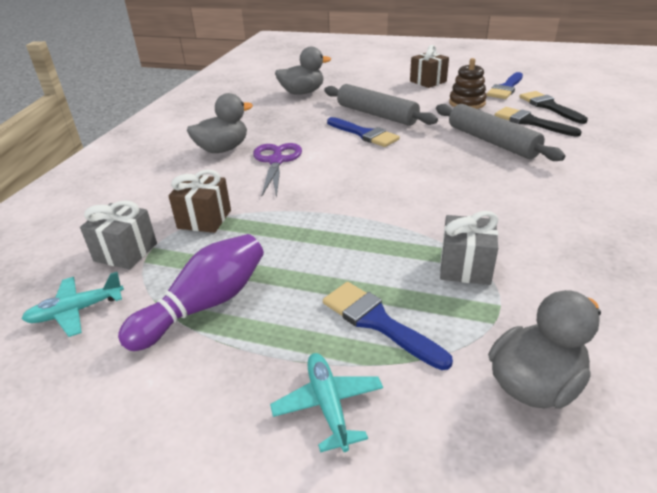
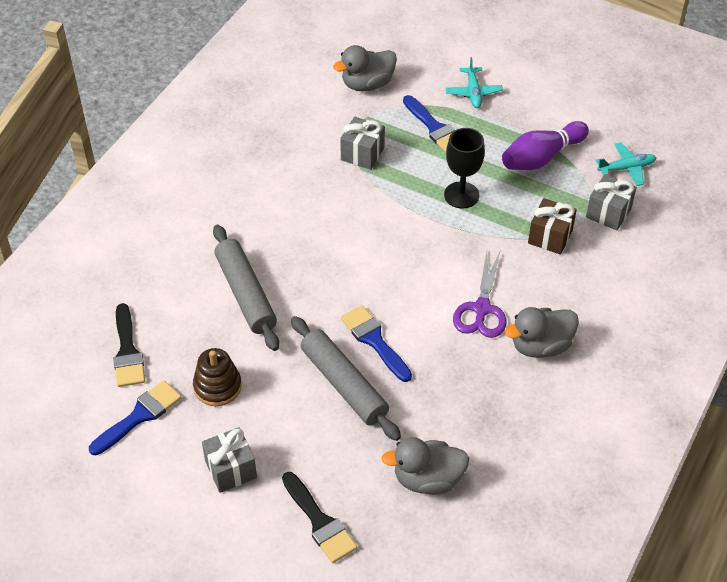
camera: 170 degrees left, 15 degrees up
(314, 242) = (461, 195): none -> black goblet
(428, 81) = (231, 469): brown gift -> grey gift
(531, 122) = (177, 321): black brush -> black brush (319, 521)

